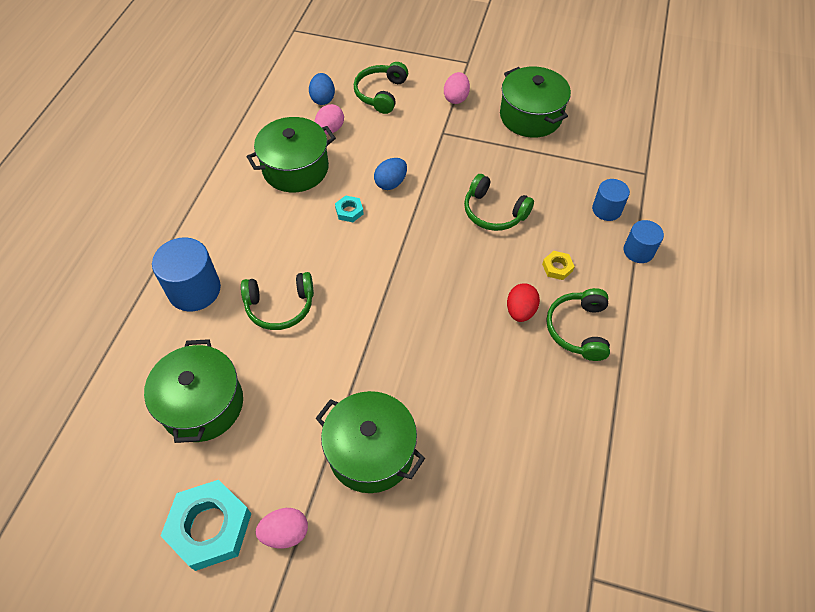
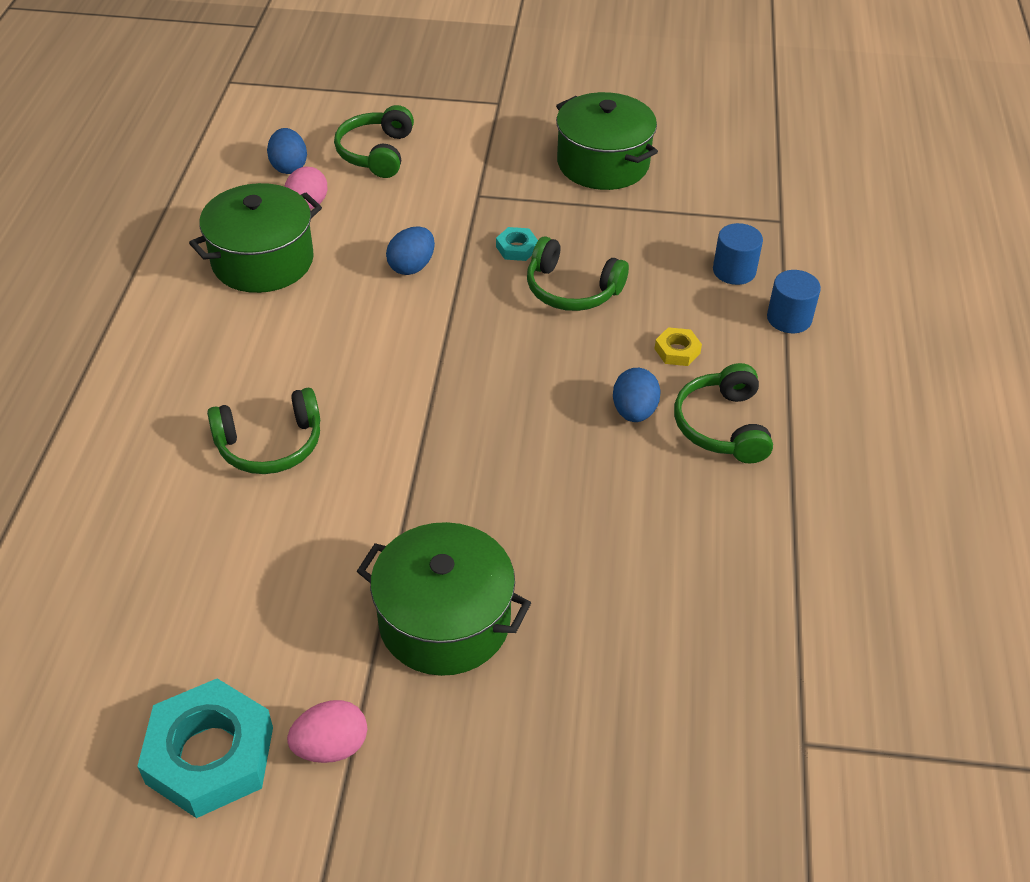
camera: 10 degrees left, 10 degrees down
(194, 290) = (131, 437): blue cylinder -> none
(202, 404) = (170, 589): green pot -> none
(349, 211) = (355, 309): turquoise nut -> turquoise nut (516, 248)
(456, 98) = (489, 149): pink egg -> none
(520, 311) = (634, 412): red egg -> blue egg

